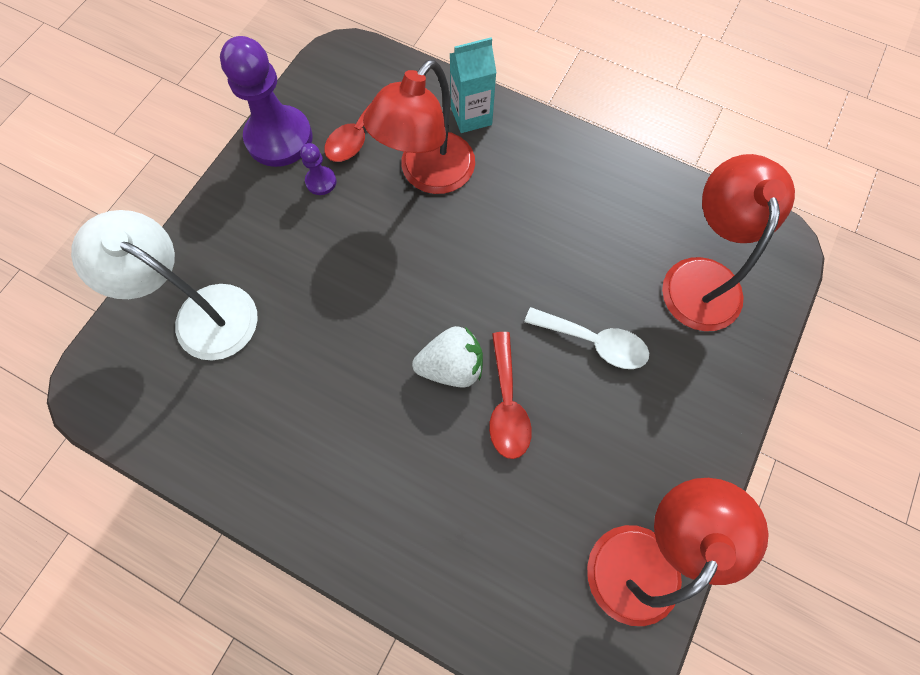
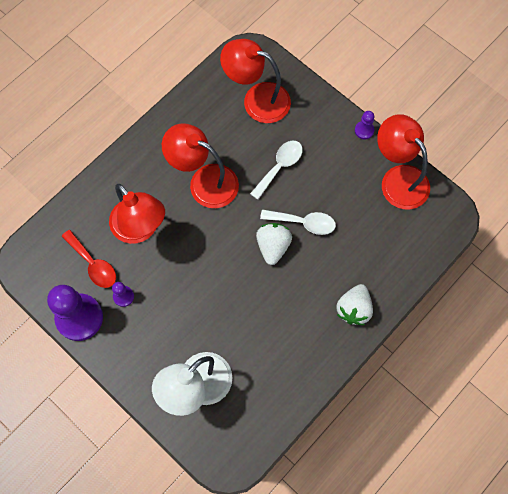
camera: 75 degrees left, 0 degrees up
(374, 528) = (353, 309): none -> white strawberry
(471, 116) = (105, 191): turquoise carton -> none
(507, 405) = (303, 223): red spoon -> white spoon
(530, 238) = (204, 181): none -> red lamp
(717, 469) = (364, 130): none -> purple pawn

